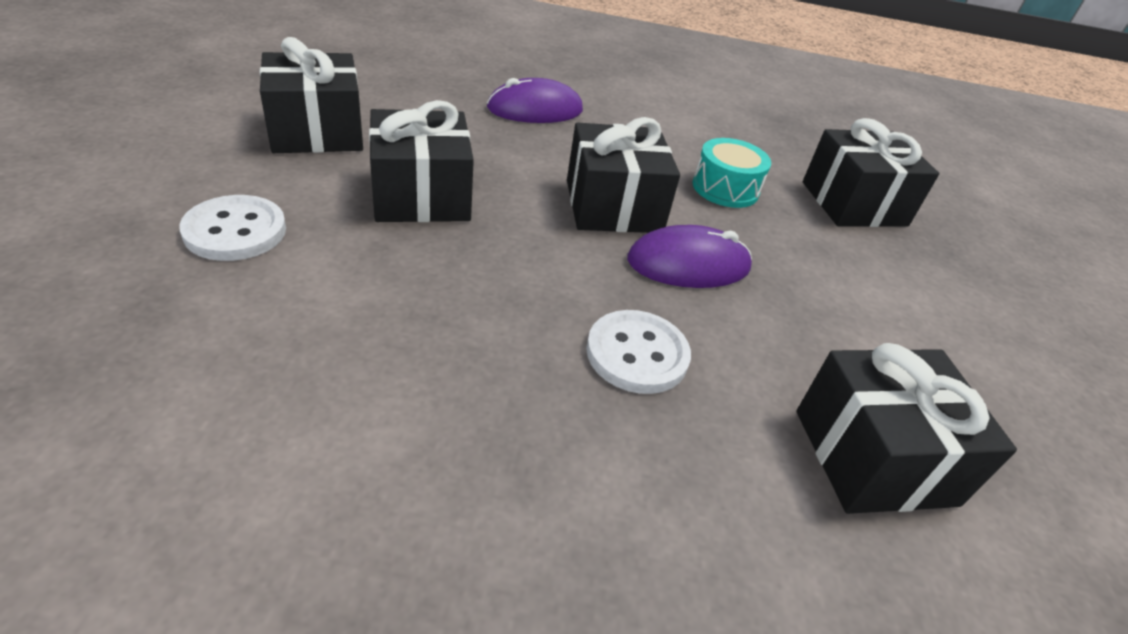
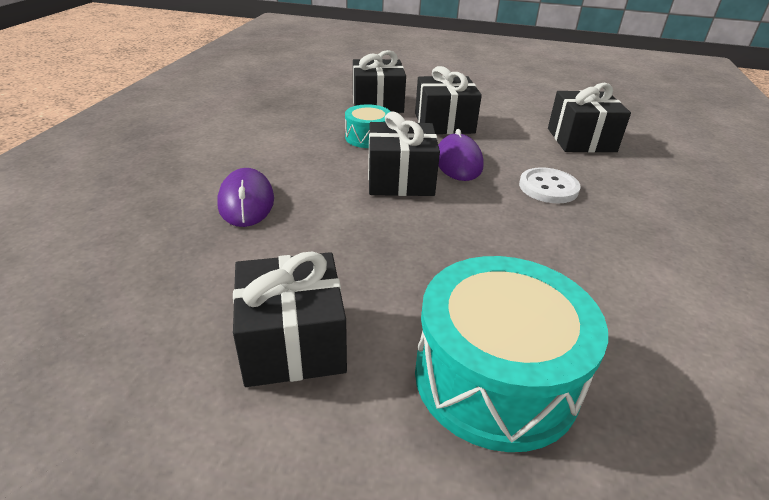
camera: 80 degrees left, 5 degrees down
(235, 231) = (495, 377): white button -> turquoise drum
(421, 195) = (407, 266): black gift -> black gift (444, 123)

